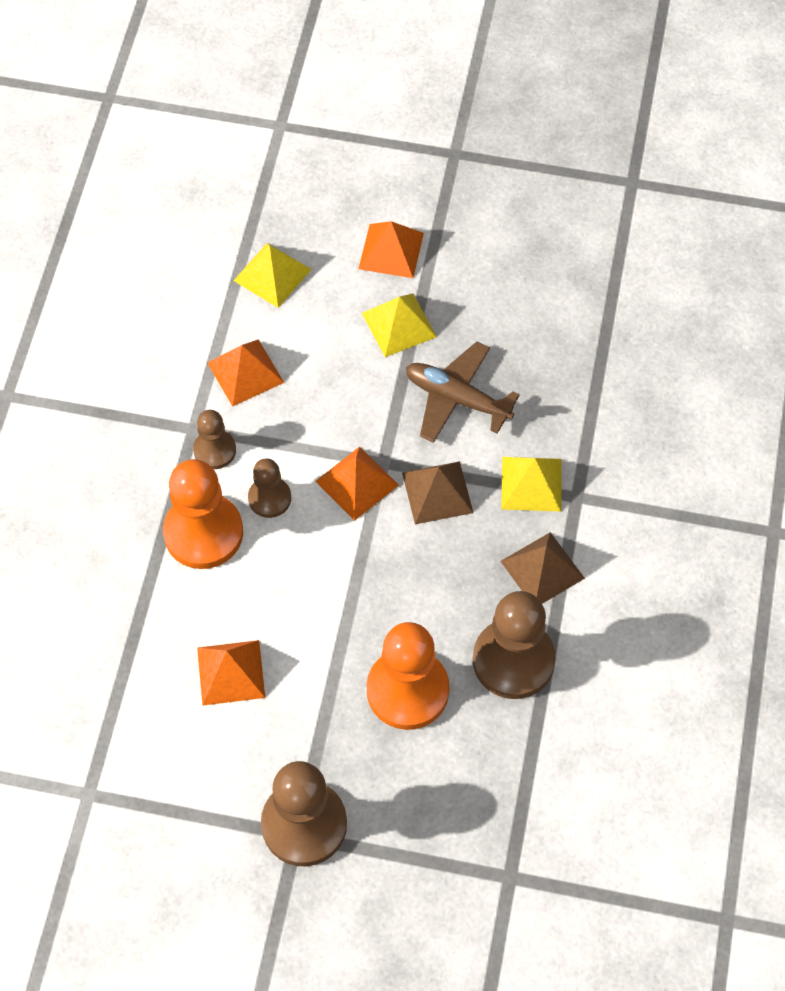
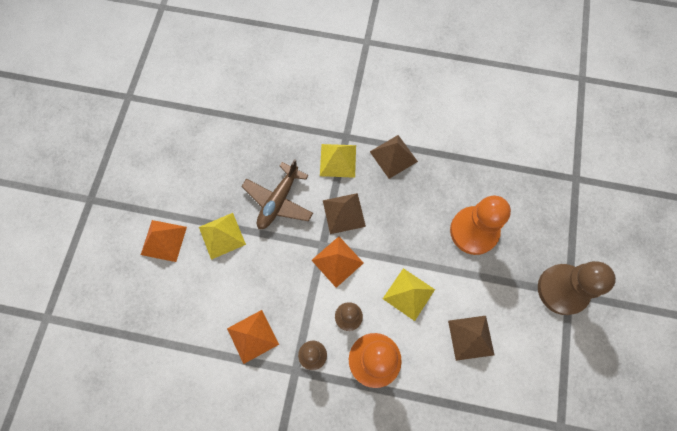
camera: 90 degrees left, 10 degrees up
(230, 672) = (471, 337): orange pyramid -> brown pyramid
(272, 274) = (175, 320): yellow pyramid -> yellow pyramid (408, 294)
(513, 660) = (451, 173): brown pawn -> none

